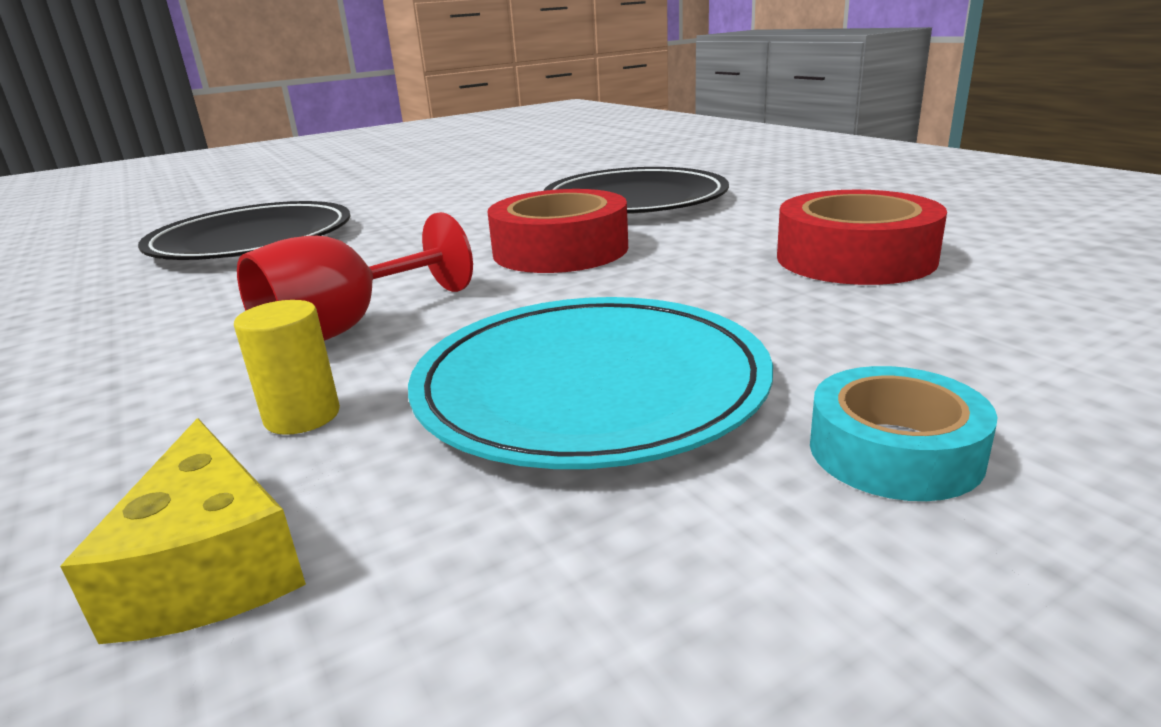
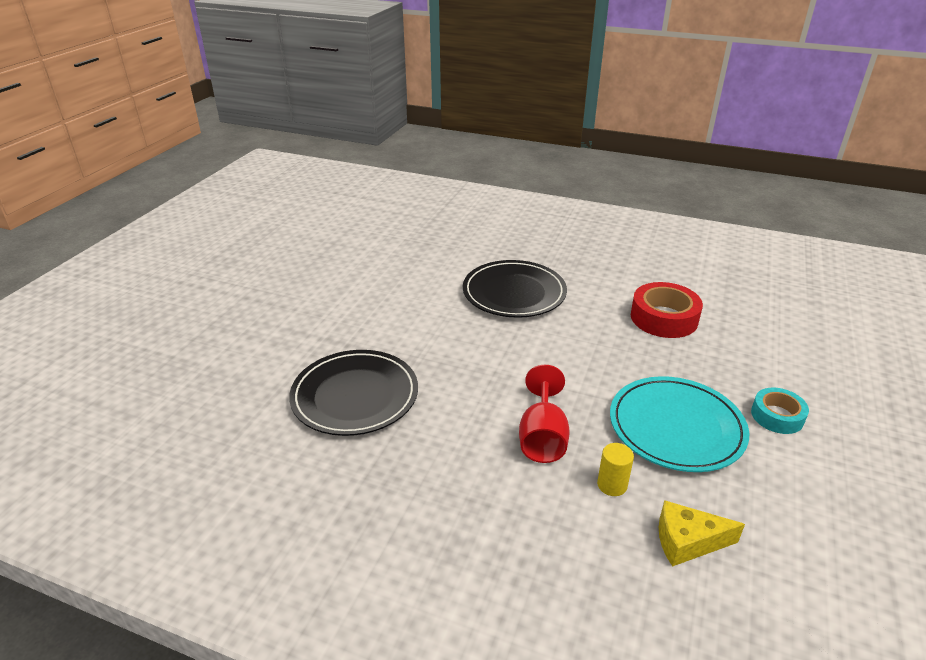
camera: 40 degrees left, 10 degrees up
(211, 567) = (687, 542): yellow cheese -> yellow cheese turned 150 degrees clockwise
(560, 250) = (544, 349): red tape -> none

